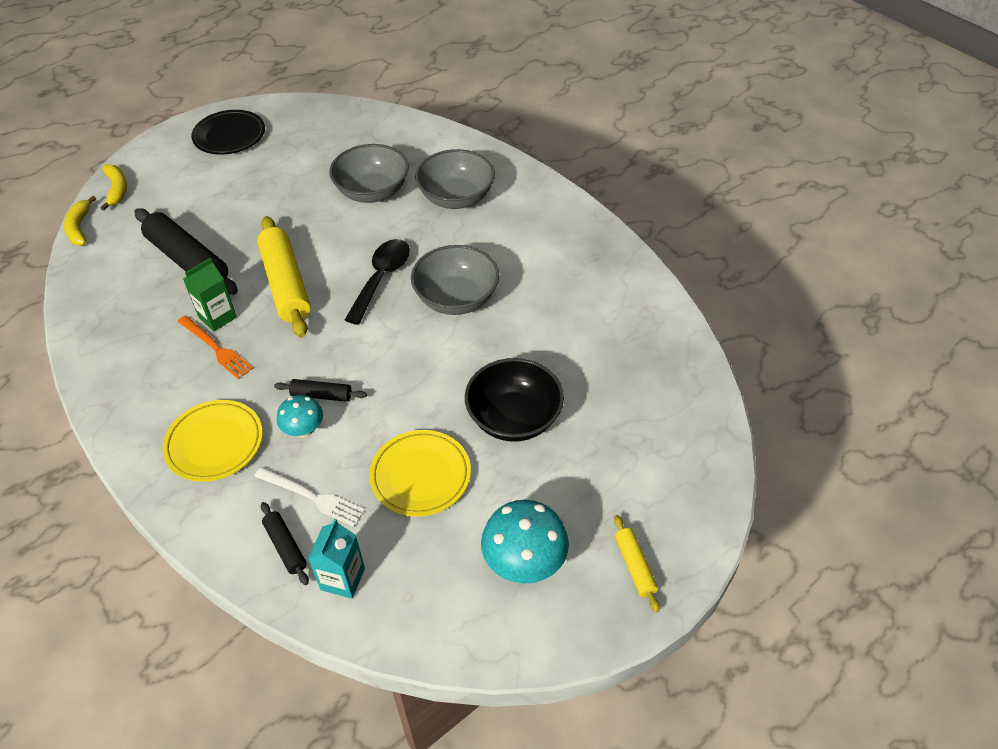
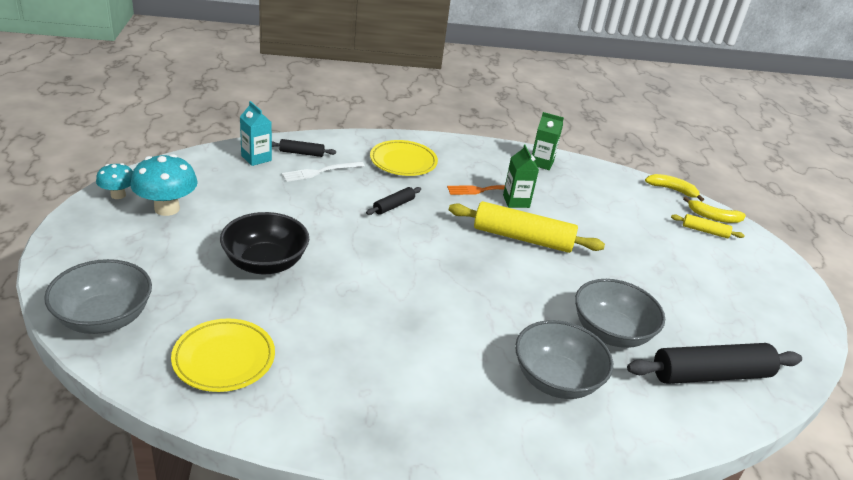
camera: 120 degrees right, 15 degrees down
(103, 336) = (541, 163): none -> green carton
(188, 261) = (592, 213): black rolling pin -> black rolling pin (710, 374)
(229, 136) = (767, 294): black plate -> none
(304, 430) = (373, 189): turquoise mushroom -> turquoise mushroom (118, 195)
(381, 278) = (483, 281): black spoon -> none
(420, 476) = (279, 207): yellow plate -> yellow plate (224, 359)
(456, 299) = (415, 303): grey bowl -> grey bowl (104, 318)
(634, 566) = (93, 241): yellow rolling pin -> yellow rolling pin (705, 231)

